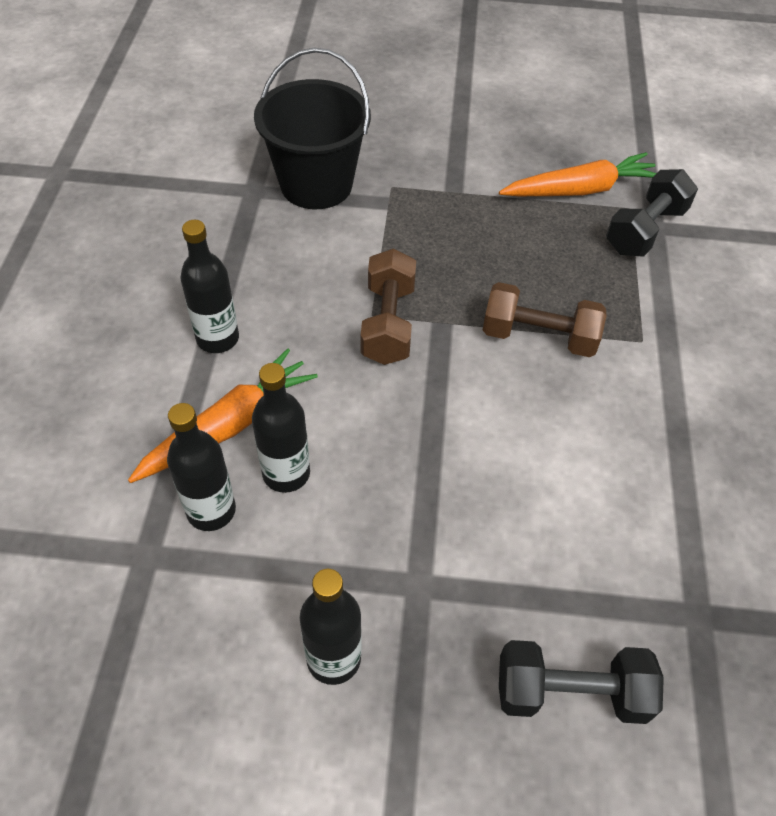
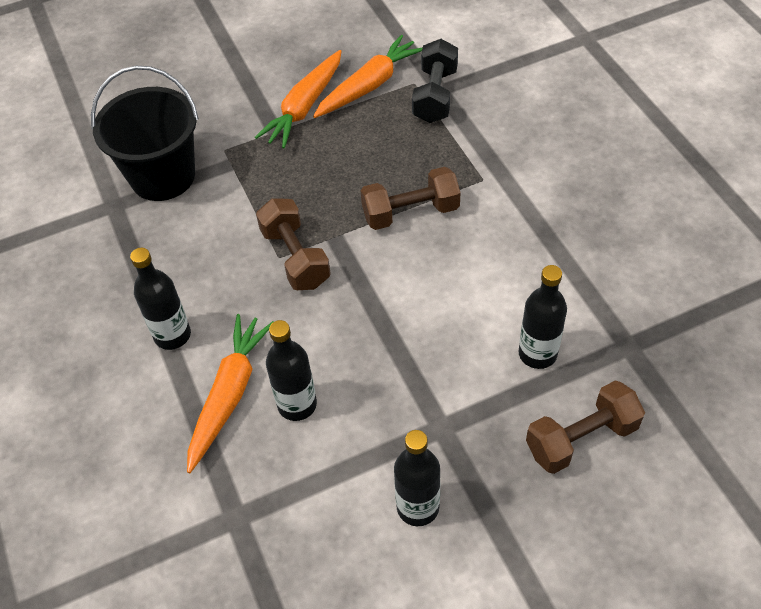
camera: 25 degrees left, 0 degrees up
(211, 511) = (261, 460): black bottle -> black bottle (537, 354)
(499, 181) = (305, 107): none -> orange carrot
(571, 692) = (581, 438): black dumbbell -> brown dumbbell

